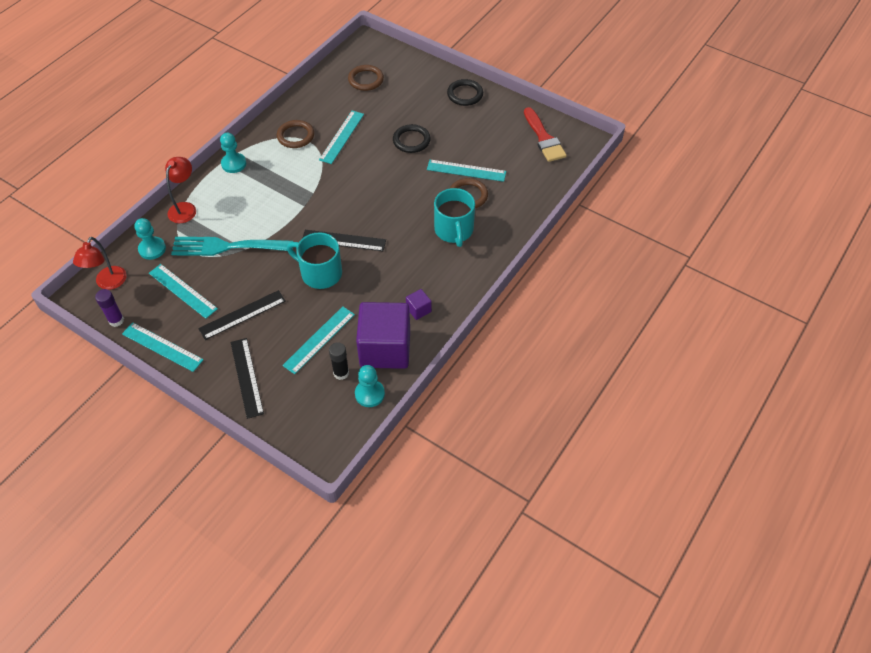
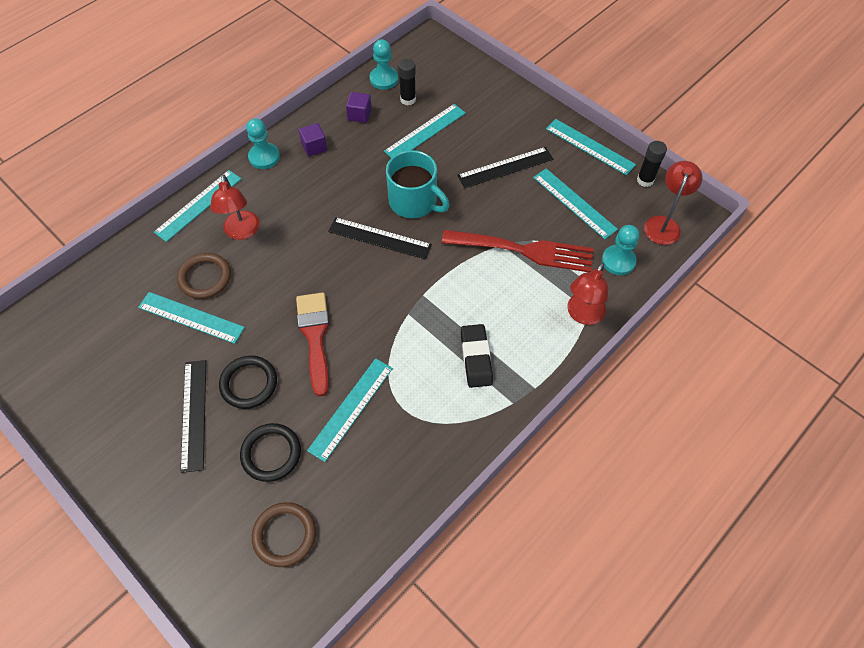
camera: 170 degrees left, 5 degrees up
(116, 320) = (645, 180): purple glue stick -> black glue stick
(226, 247) = (525, 250): turquoise fork -> red fork
(234, 164) = (517, 381): turquoise pawn -> turquoise pawn (264, 157)
(246, 377) = (501, 108): black ruler -> black ruler (194, 414)
(262, 173) = (476, 358): none -> black eraser
(295, 136) = (421, 421): brown ring -> none
(385, 349) = (359, 115): purple cube -> purple cube, size x0.41
(454, 230) = (242, 232): turquoise mug -> red lamp
(465, 94) = (131, 468): black ring -> black ring (271, 453)
(497, 246) = (198, 205): none -> turquoise ruler
(544, 138) = (57, 356): red brush -> red brush (315, 336)

